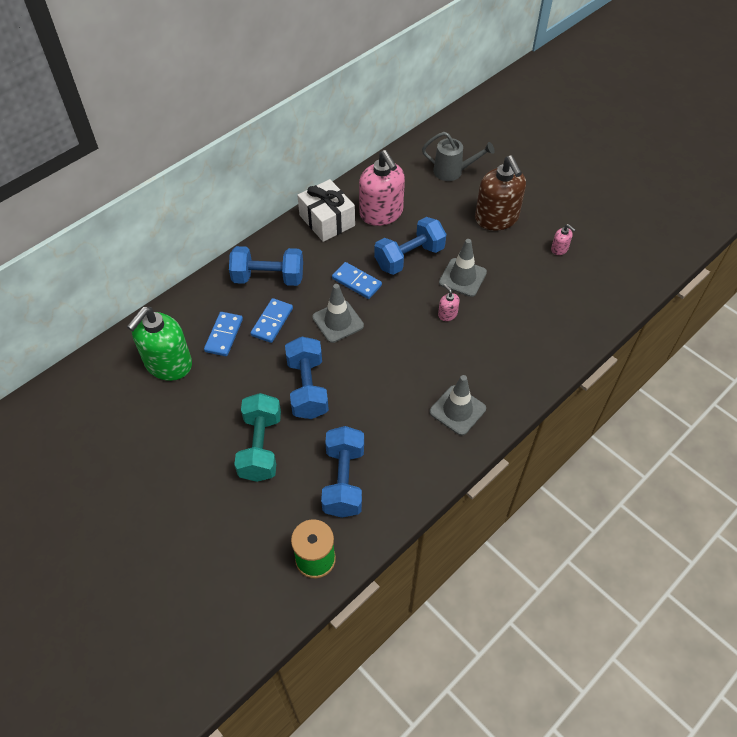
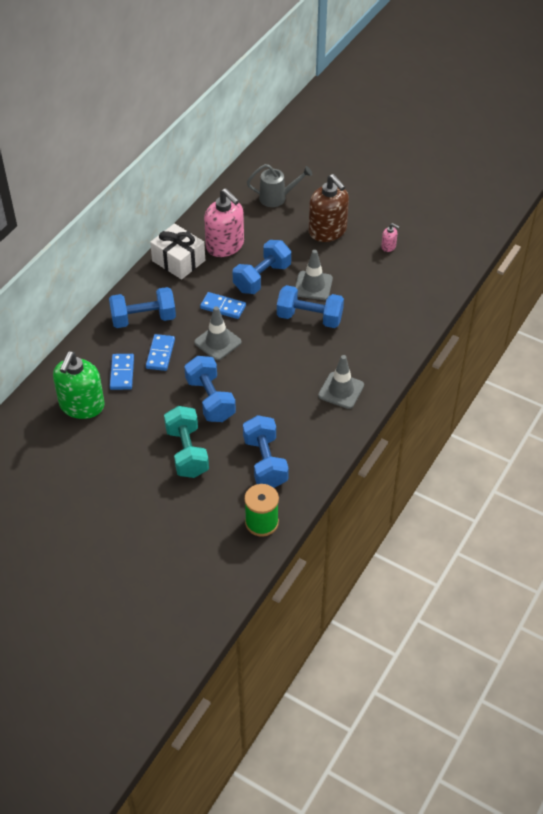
camera: 15 degrees left, 5 degrees down
(447, 314) = (309, 318): pink soap dispenser -> blue dumbbell

